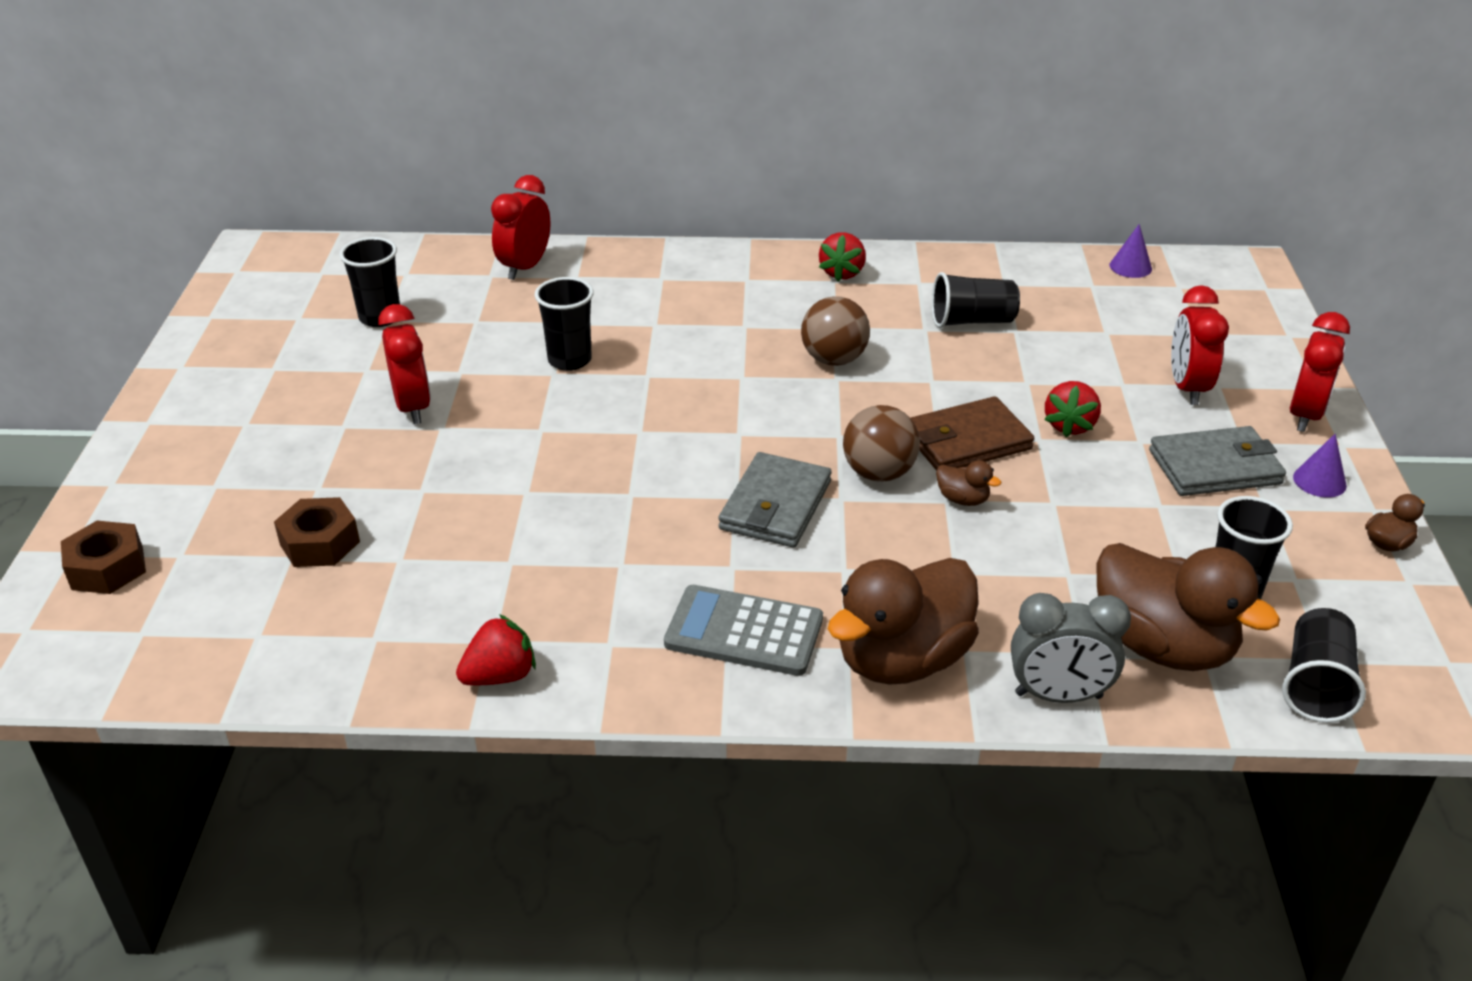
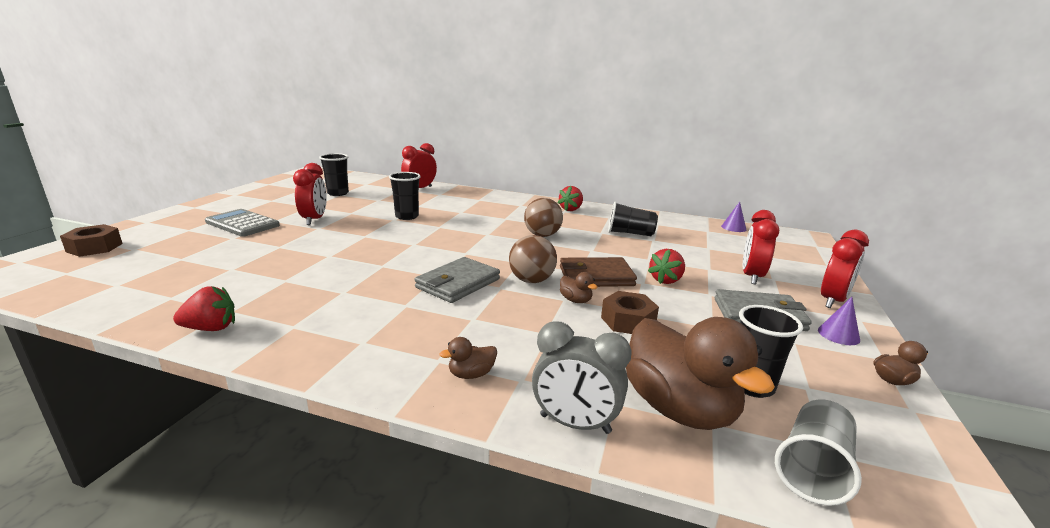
camera: 15 degrees right, 15 degrees down
(320, 543) = (203, 256): brown nut -> brown nut (628, 321)
(744, 632) = (380, 337): grey calculator -> grey calculator (242, 224)
(902, 660) = (471, 374): brown duck -> brown duck, size x0.41
(1315, 684) = (812, 468): black cup -> grey cup

